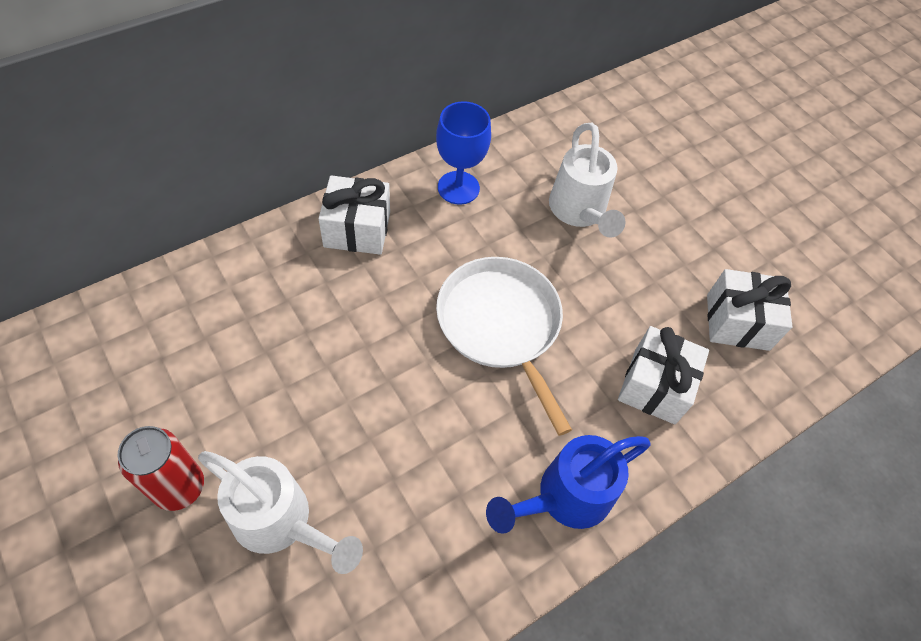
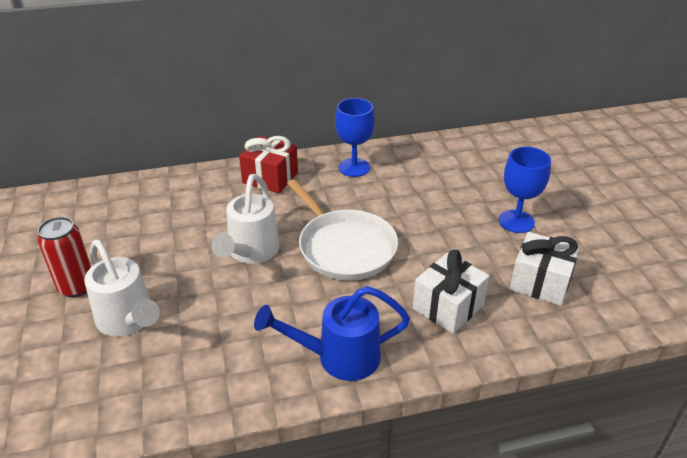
camera: 25 degrees right, 20 degrees down
(357, 229) = (270, 178): white gift -> red gift
(501, 325) = (344, 247): white pan -> white pan turned 150 degrees clockwise
(579, 212) = (439, 195): white watering can -> white watering can (251, 252)
(680, 235) = (516, 221): none -> blue goblet

